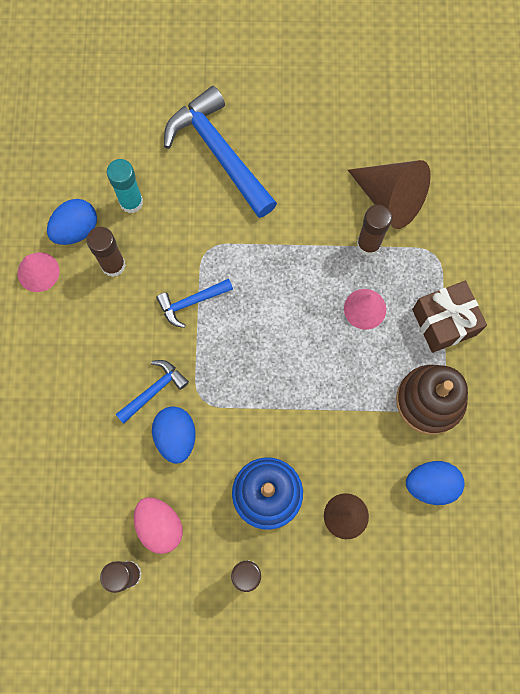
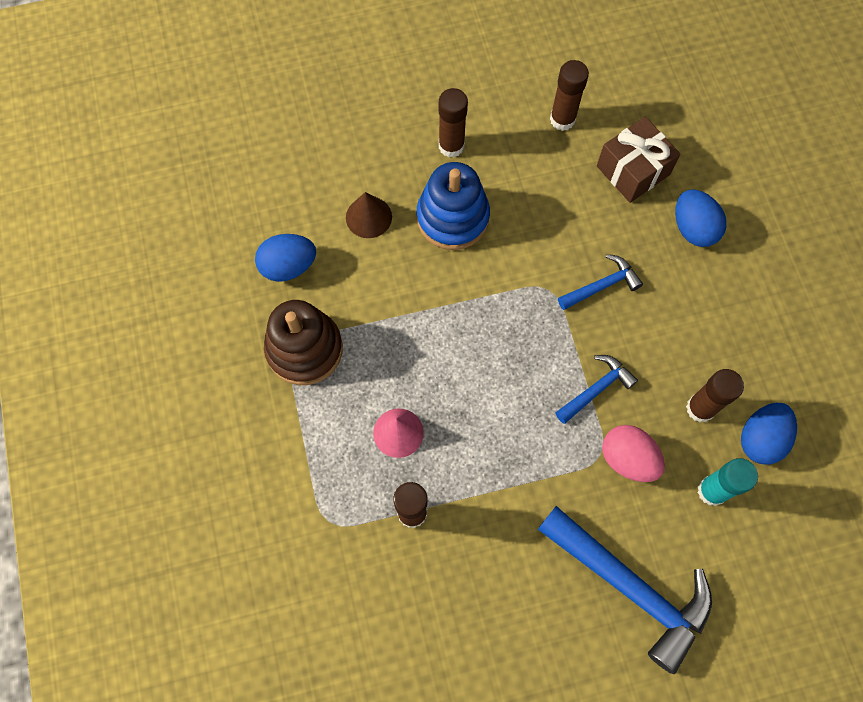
camera: 165 degrees right, 5 degrees down
(38, 272) = (780, 379): pink cone -> none
(154, 390) = (601, 286): blue hammer -> blue hammer turned 150 degrees counterclockwise
(160, 526) = (548, 165): pink egg -> pink egg (628, 459)
(176, 437) = (562, 247): blue egg -> blue egg (693, 228)
(390, 199) = (398, 582): brown cone -> none
(444, 322) = (303, 441): brown gift -> brown gift (633, 170)

